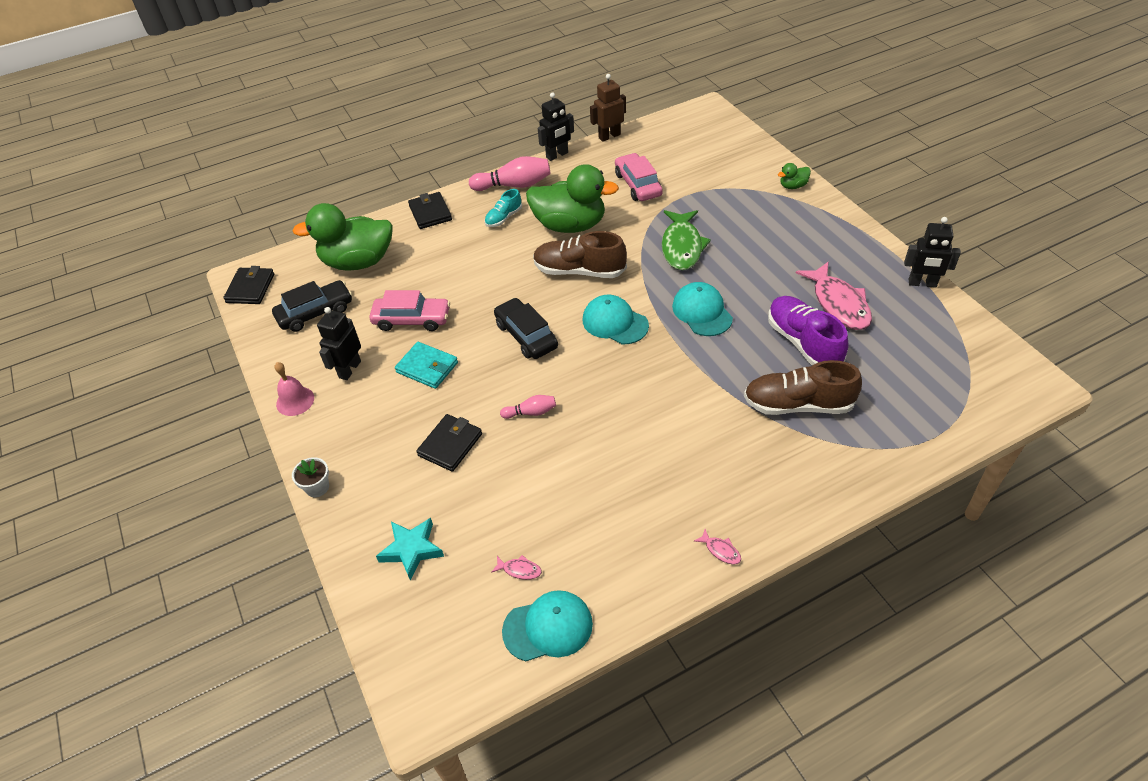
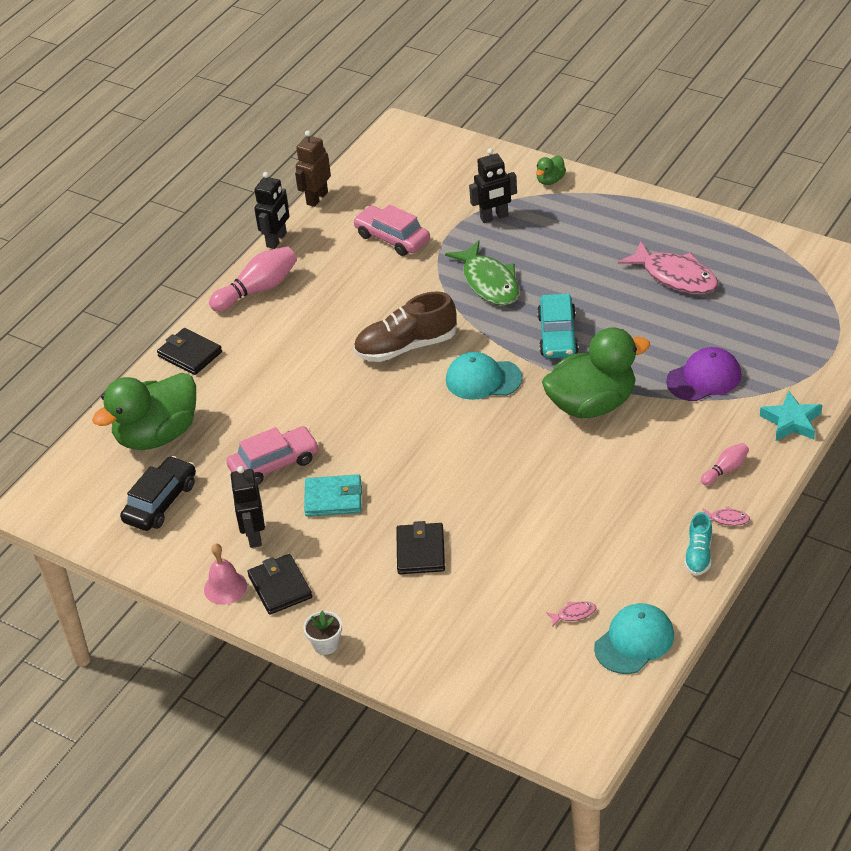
camera: 30 degrees left, 5 degrees down
(250, 288) = (59, 511): black wallet -> black wallet (280, 587)
(411, 550) = (465, 647): turquoise star -> turquoise star (791, 421)
(504, 218) = (278, 327): turquoise shoe -> turquoise shoe (698, 555)
(526, 335) = (407, 428): black car -> none
(531, 412) = (472, 491): pink bowling pin -> pink bowling pin (725, 470)
(570, 225) = (356, 306): green duck -> green duck (592, 404)
(702, 312) = (557, 335): turquoise cap -> turquoise car
(798, 405) = (704, 378): brown shoe -> purple cap
(803, 343) = (670, 324): purple shoe -> none
(922, 283) = (735, 228): black robot -> black robot (494, 217)

